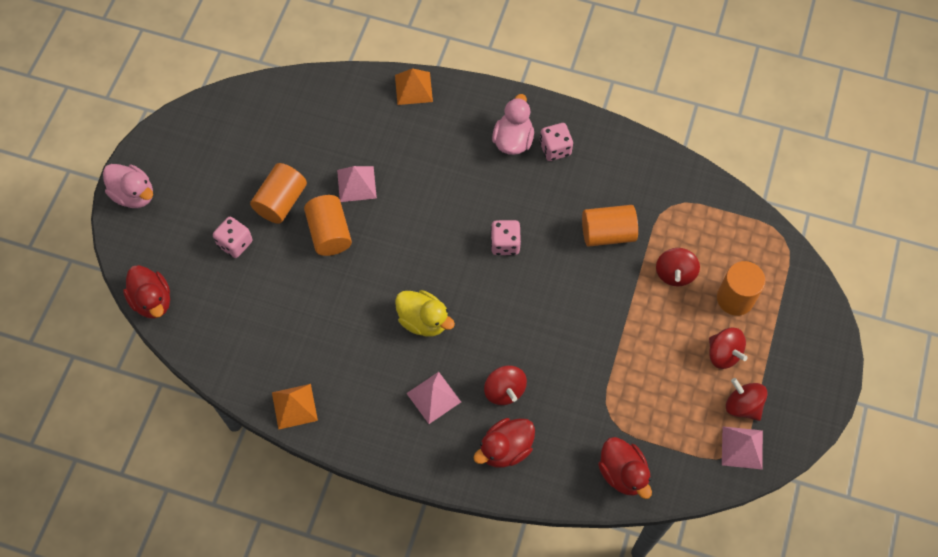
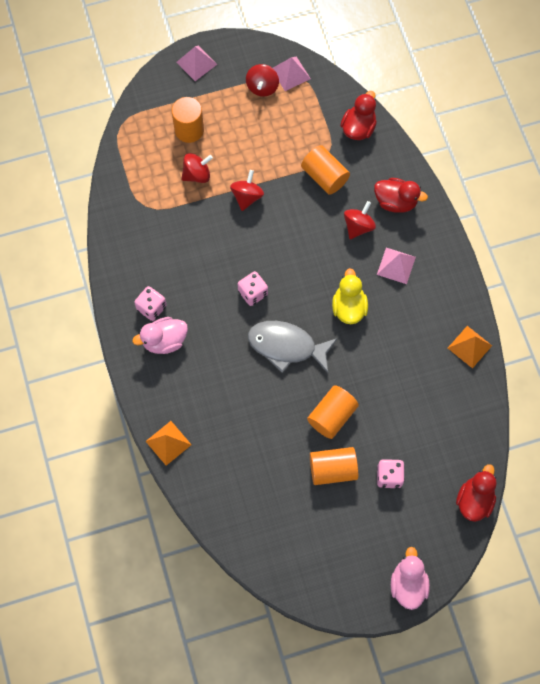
camera: 125 degrees left, 5 degrees up
(356, 184) = (279, 426): pink pyramid -> pink pyramid (196, 63)
(427, 239) = (286, 346): none -> grey fish
(607, 233) = (196, 233): orange cylinder -> orange cylinder (324, 176)
(723, 354) = (235, 116): red spinning top -> red spinning top (247, 197)

